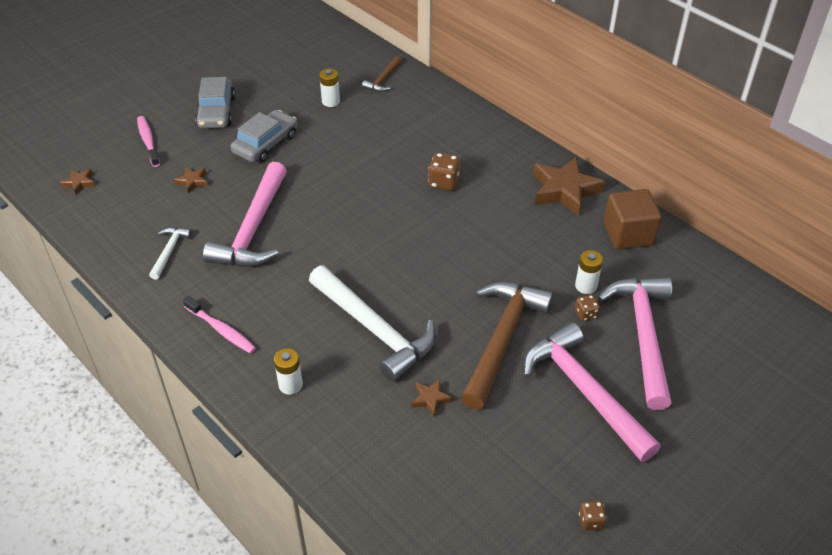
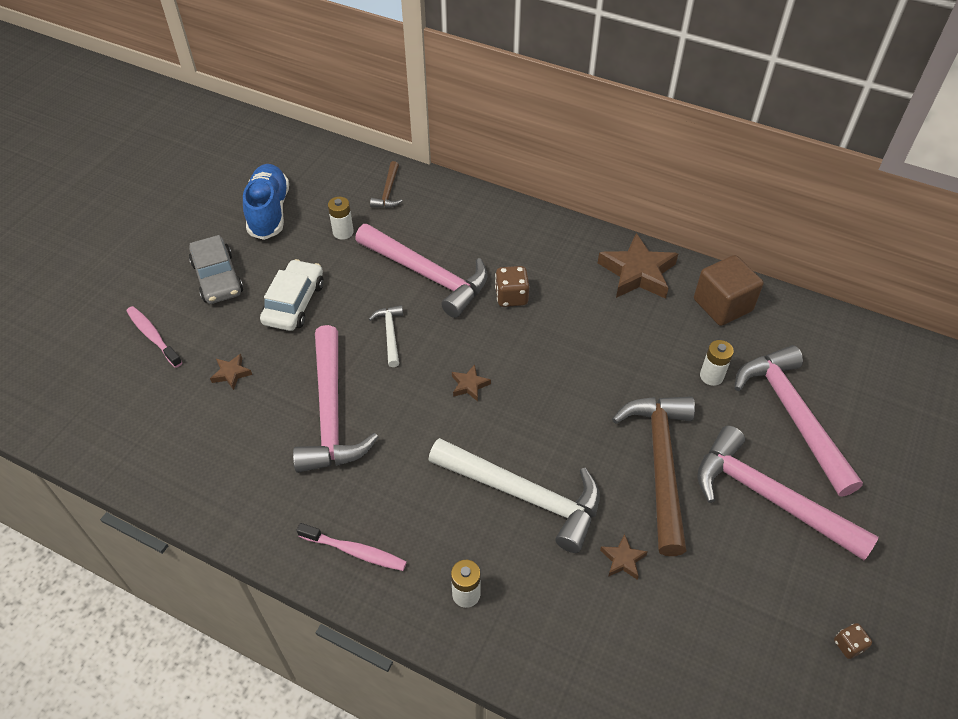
camera: 20 degrees left, 5 degrees up
(79, 183) = (93, 414): brown star -> brown star (469, 385)
(169, 251) = (246, 470): white hammer -> white hammer (390, 334)
(265, 144) = (294, 303): grey car -> white car
(280, 73) = (269, 212): none -> blue shoe
(382, 149) = (427, 275): none -> pink hammer
(585, 314) = (727, 408): brown dice -> none

